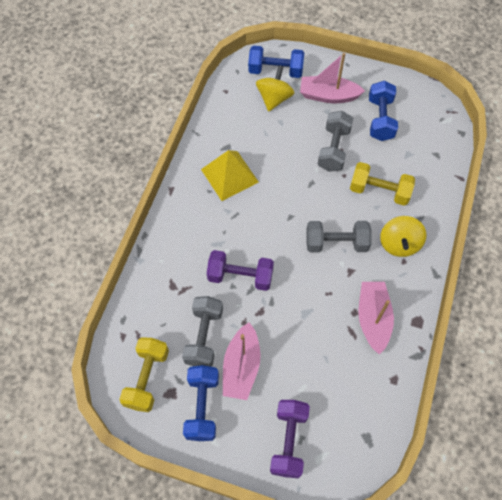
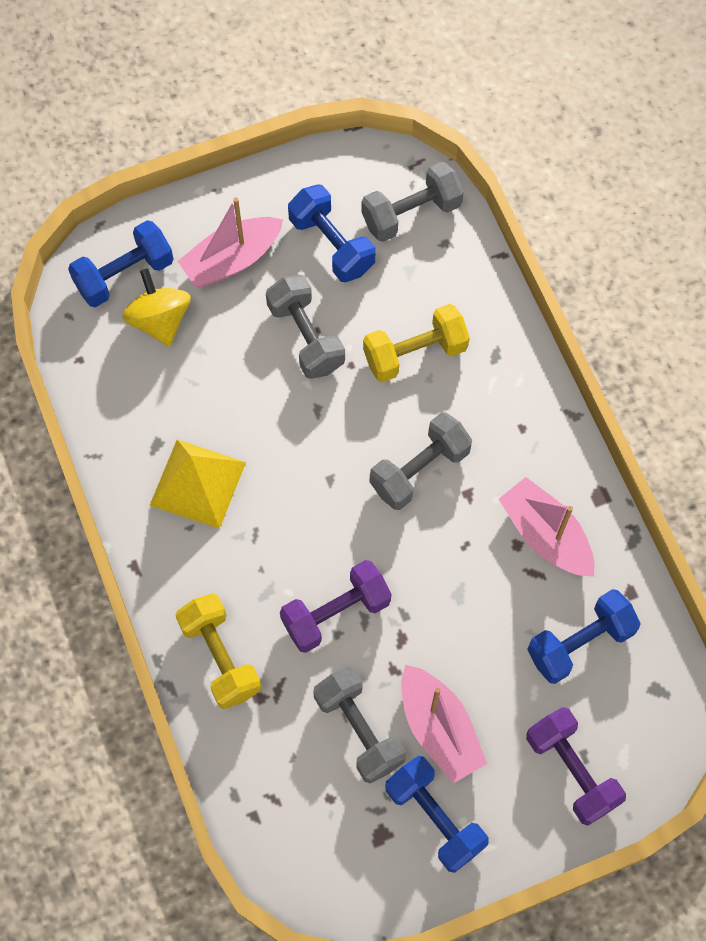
camera: 40 degrees left, 5 degrees up
(147, 378) = (335, 842): yellow dumbbell -> yellow dumbbell (220, 657)
(346, 383) = (580, 643): none -> blue dumbbell
(399, 244) = (498, 408): yellow spinning top -> none
(430, 131) = (411, 213): none -> grey dumbbell

